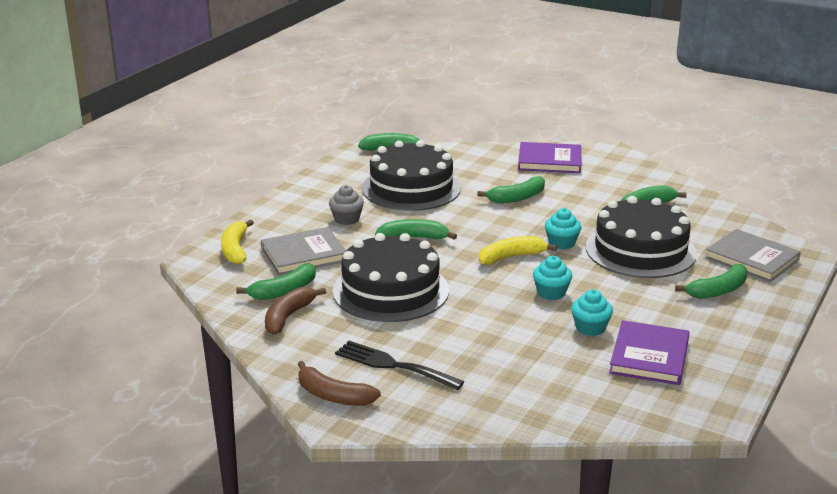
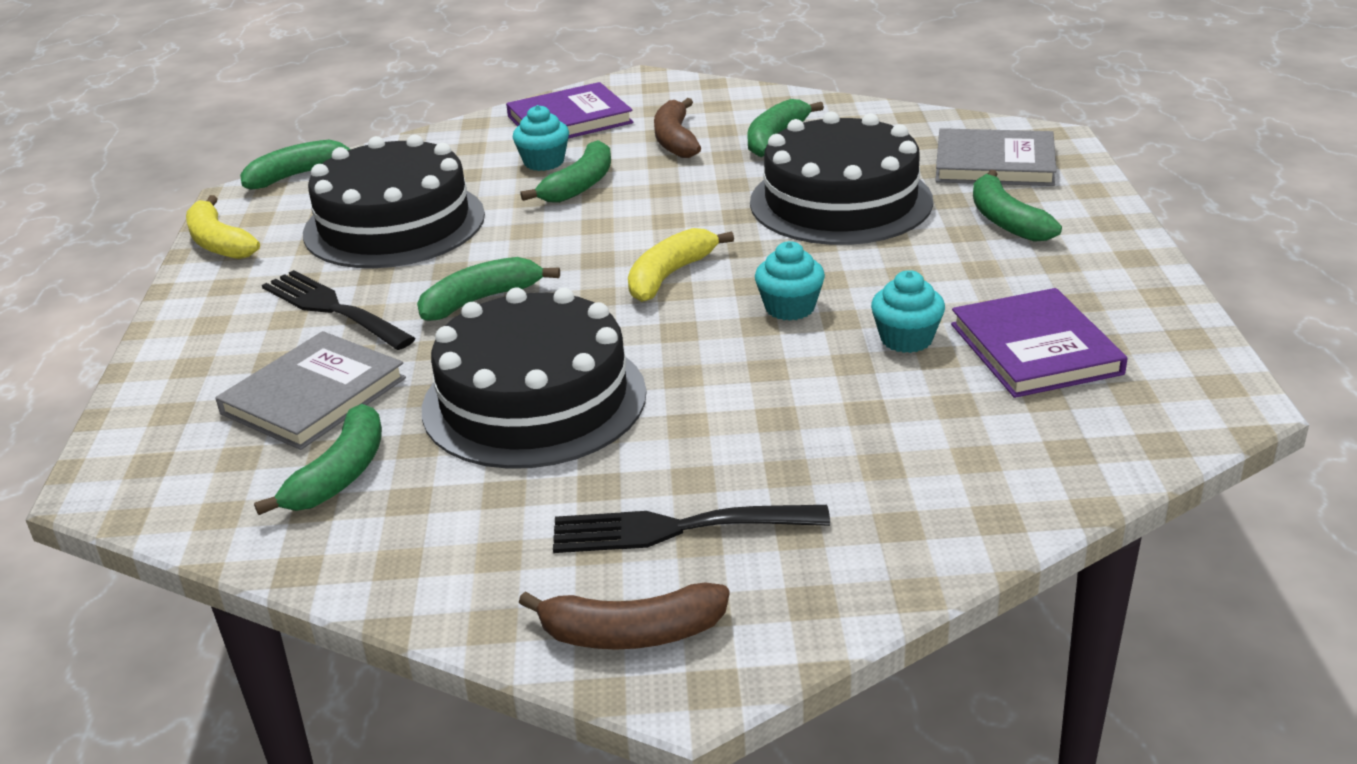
camera: 30 degrees left, 5 degrees up
(235, 249) = (169, 434): yellow banana -> yellow banana (219, 242)
(288, 317) = (396, 519): brown banana -> brown banana (675, 140)
(346, 219) = (332, 309): grey cupcake -> black fork
(561, 243) = (720, 229): turquoise cupcake -> turquoise cupcake (544, 162)
(718, 290) = (1006, 220): green banana -> green banana turned 135 degrees clockwise

